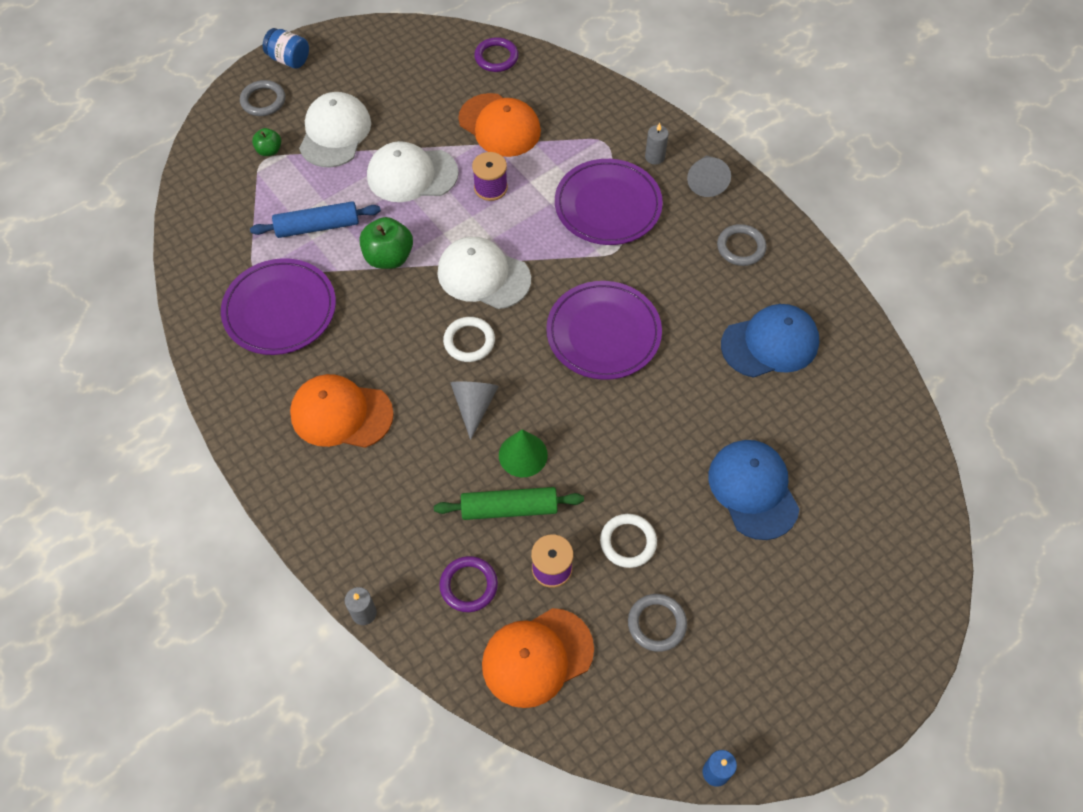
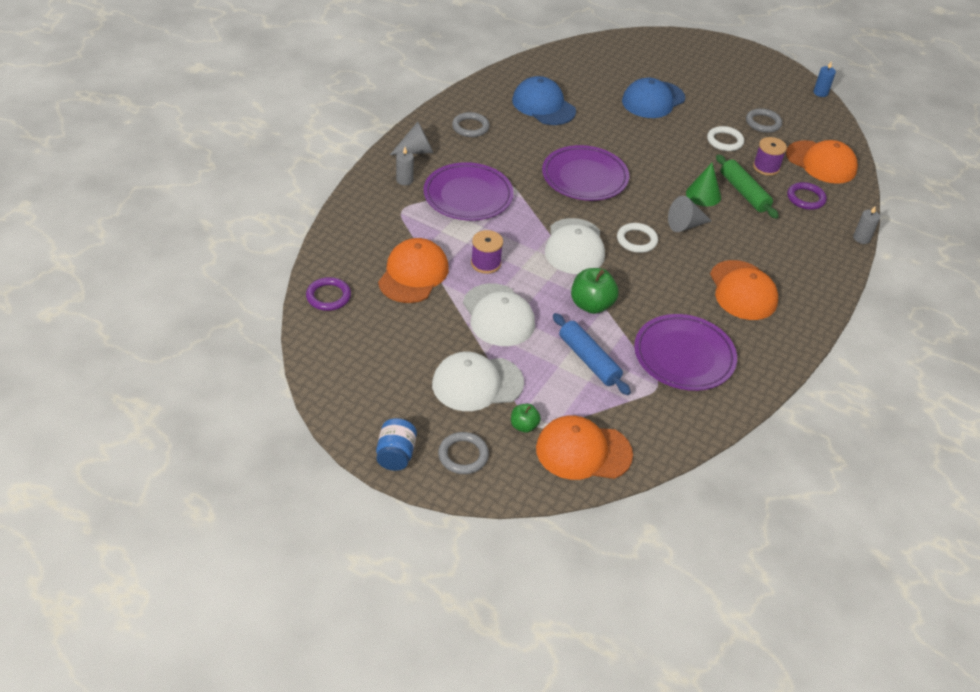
camera: 115 degrees left, 15 degrees down
(218, 182) = (583, 451): none -> orange cap

